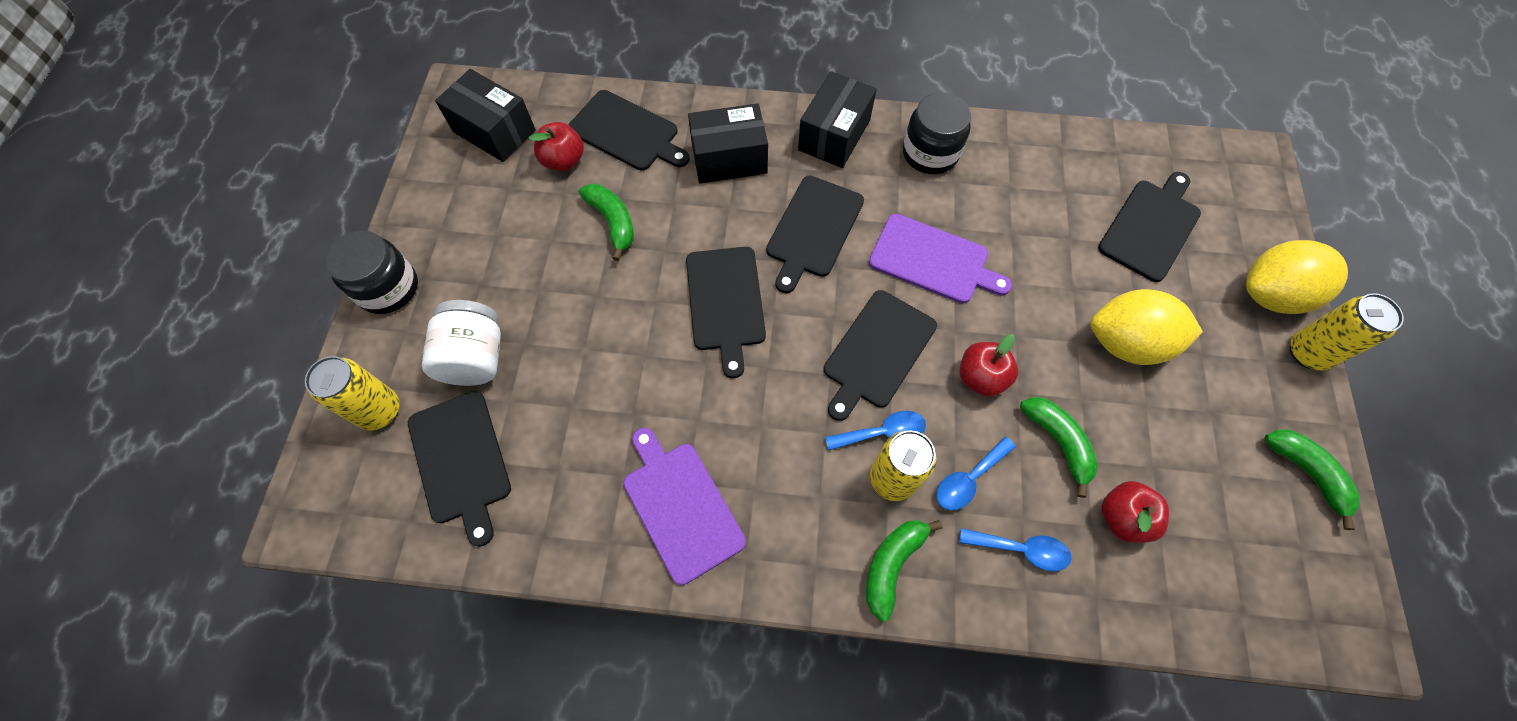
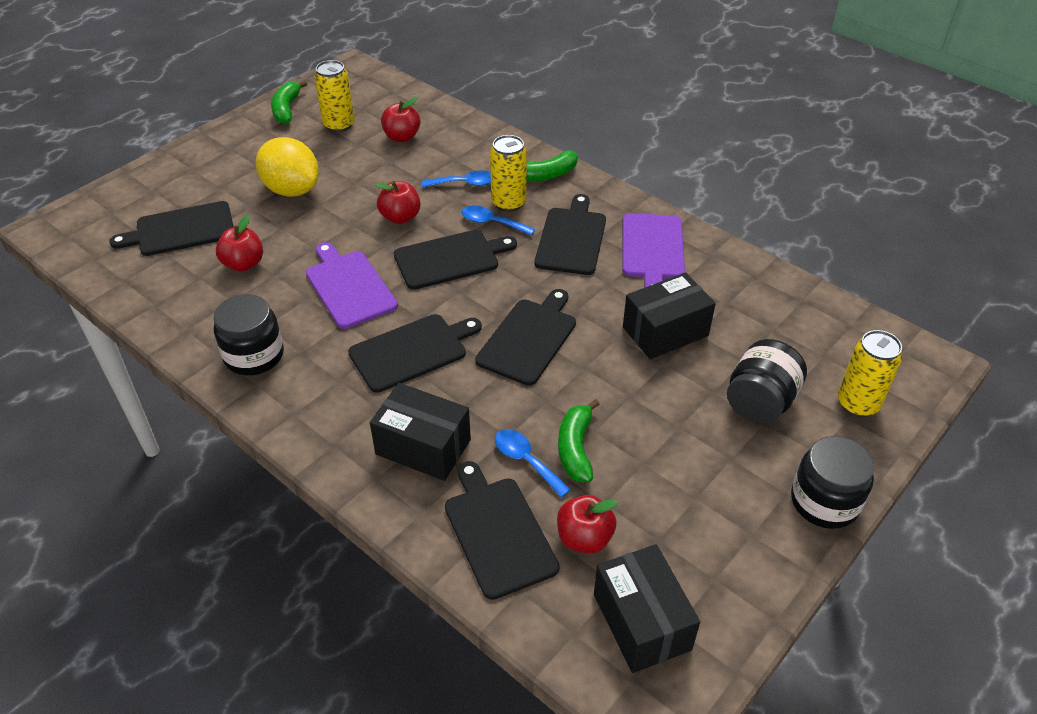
camera: 145 degrees left, 20 degrees down
(461, 461) = (799, 341): black cutting board -> black cutting board (571, 238)
(475, 357) = (760, 402): white jar -> black jar
(834, 135) = (310, 415): black box -> black box (665, 331)
(1021, 549) = (470, 150): blue spoon -> blue spoon (526, 460)
(1049, 227) = (244, 264): none -> red apple
(1058, 442) = (395, 173): green banana -> none
(1271, 294) = (174, 168): yellow lemon -> none
(1308, 353) = (203, 140): yellow can -> yellow can (339, 125)

